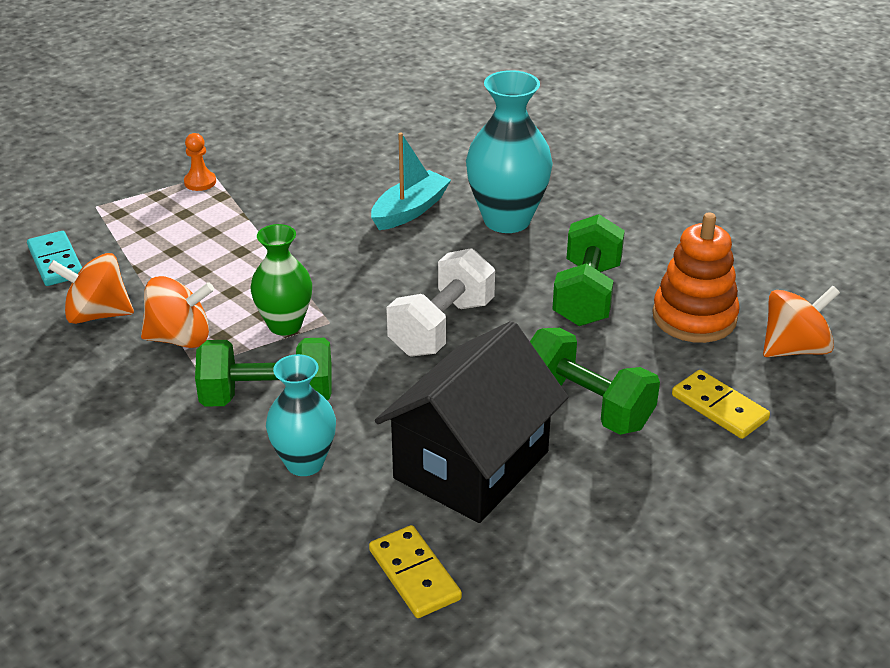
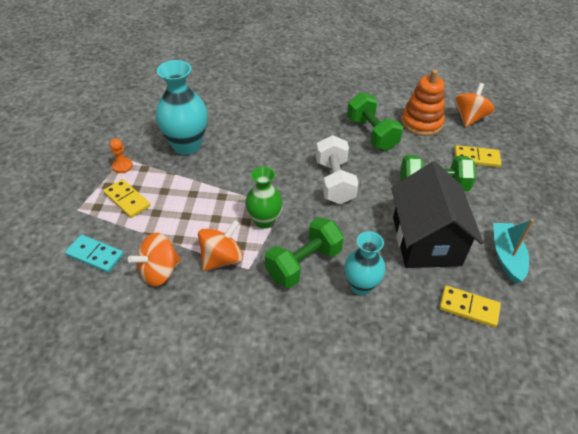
camera: 40 degrees left, 10 degrees up
(158, 221) = (127, 200): none -> yellow domino
(410, 210) = (249, 130): turquoise boat -> turquoise boat (506, 256)
(507, 220) = (297, 114): turquoise vase -> turquoise vase (187, 145)

